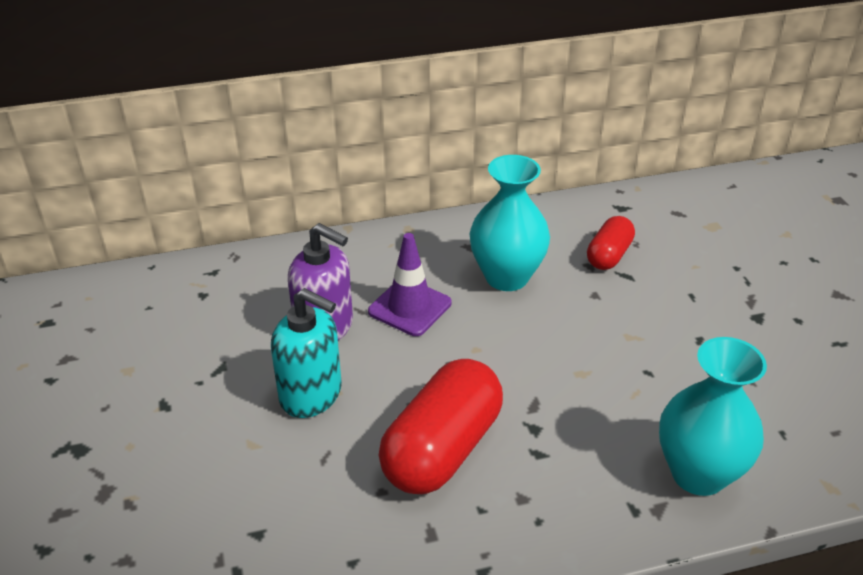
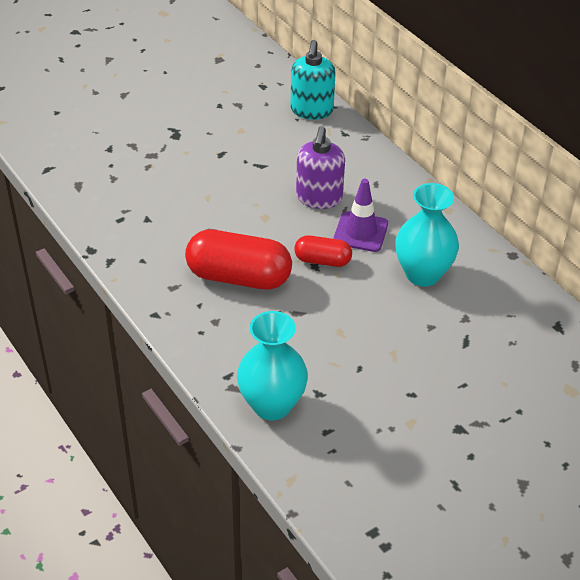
camera: 70 degrees right, 5 degrees up
(311, 395) = (257, 209): turquoise soap dispenser -> turquoise soap dispenser (311, 110)
(609, 255) = (485, 327): red capsule -> red capsule (322, 261)

